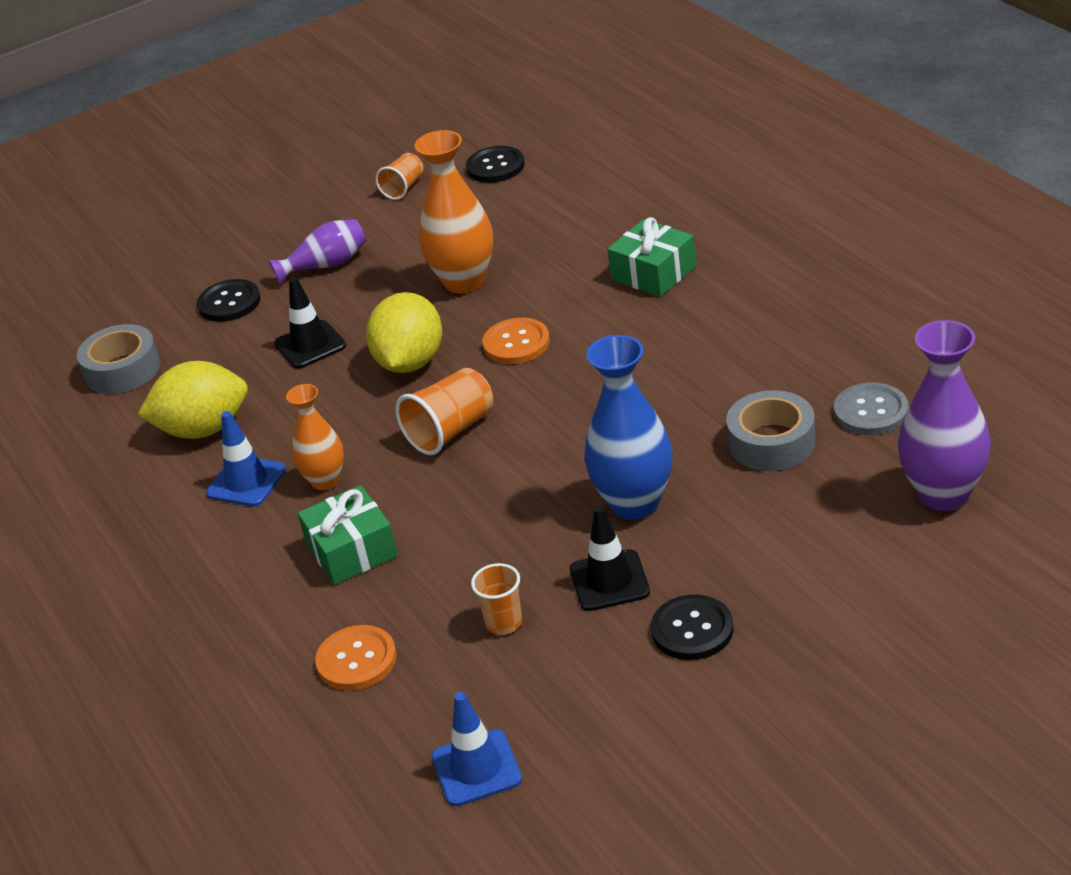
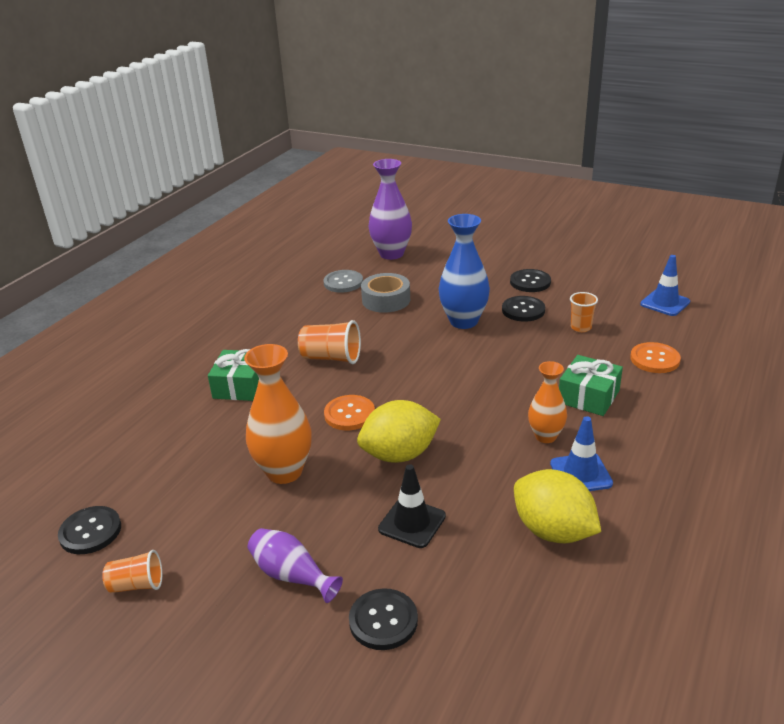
camera: 125 degrees left, 5 degrees down
(122, 369) = (529, 646): grey tape -> none
(451, 431) = (456, 405): orange cup -> orange cup (331, 358)
(609, 581) = (523, 310): black traffic cone -> black button

